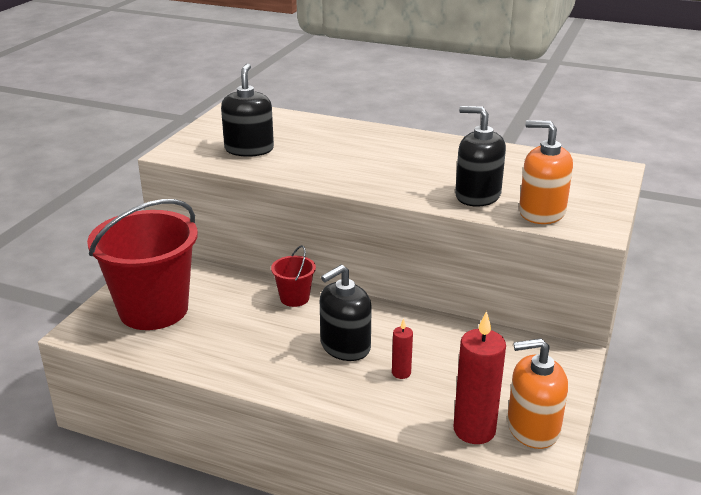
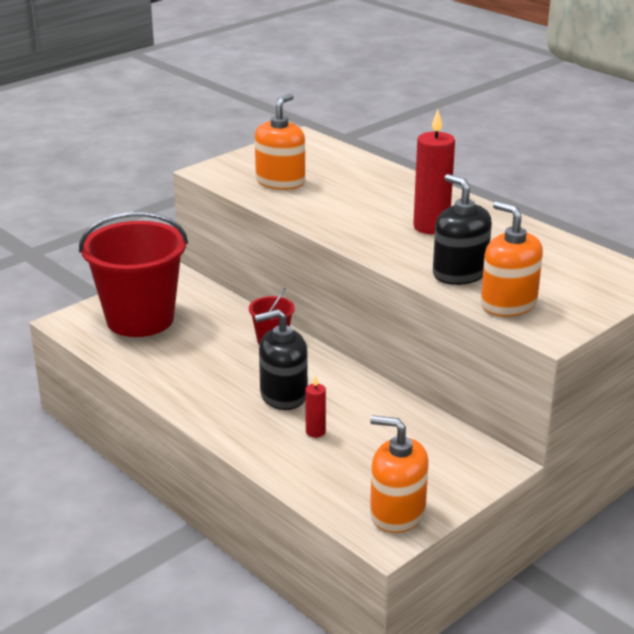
camera: 25 degrees right, 0 degrees up
(249, 149) = (280, 182): black soap dispenser -> orange soap dispenser
(474, 430) = (340, 498): red candle -> red candle (431, 227)

